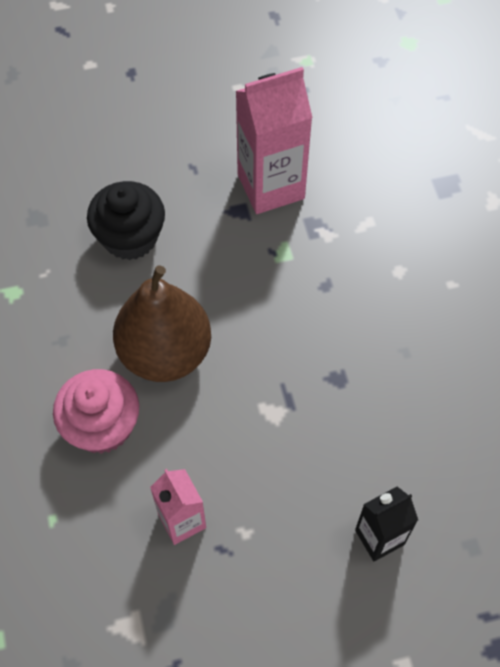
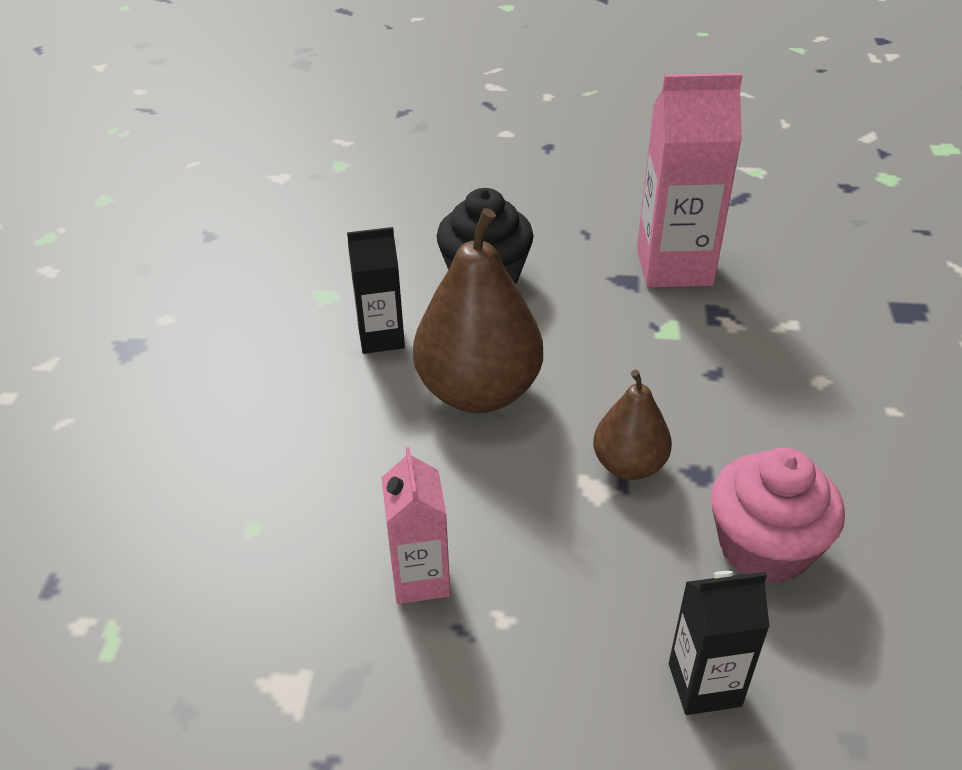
camera: 20 degrees right, 20 degrees down
(73, 323) = (381, 338): none -> black carton
(102, 426) = (365, 445): pink cupcake -> pink cupcake (764, 547)
(289, 386) = (629, 465): none -> brown pear

